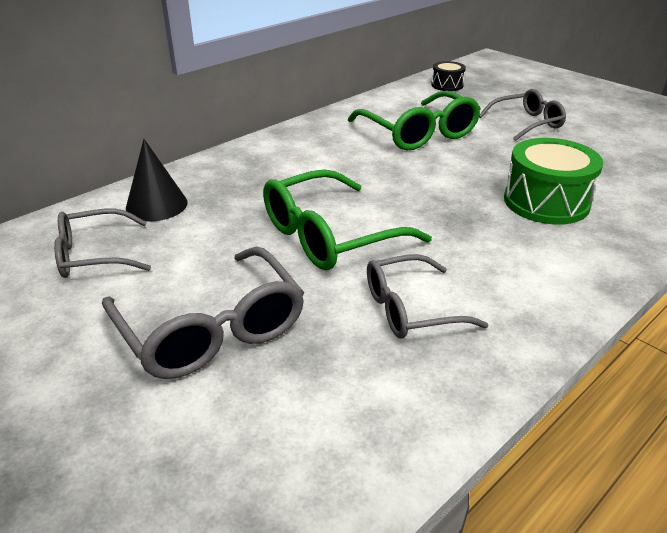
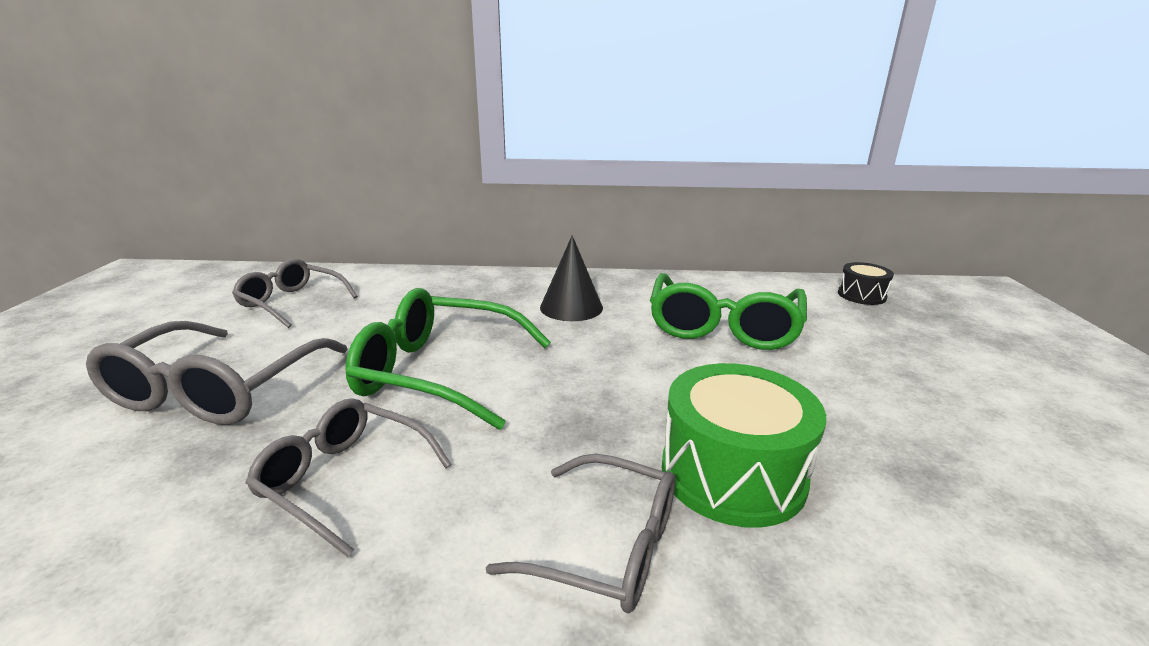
camera: 45 degrees right, 10 degrees down
(156, 205) = (392, 289): black cone -> black cone (571, 307)
(527, 123) = (900, 373): grey glasses -> grey glasses (607, 547)

